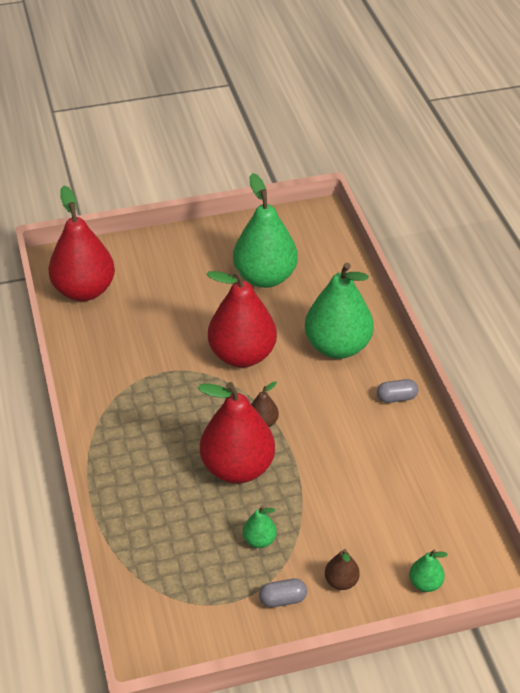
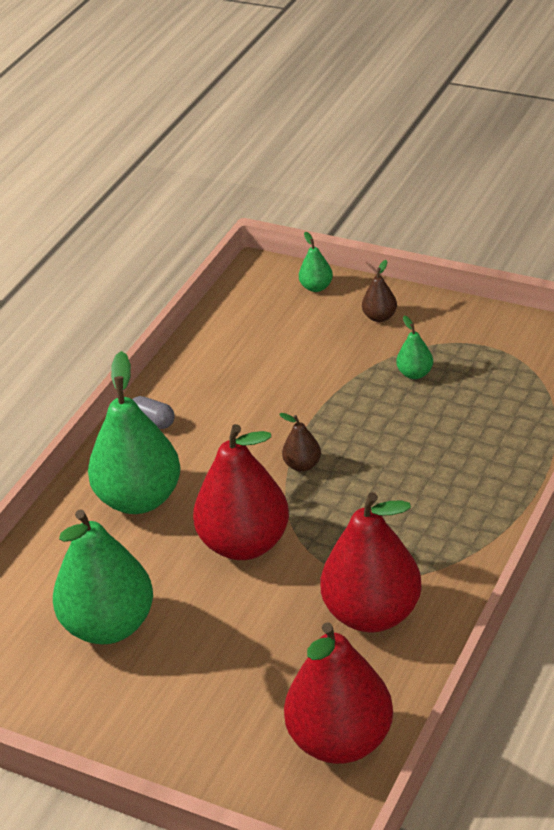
camera: 135 degrees left, 5 degrees down
(237, 468) = (372, 437): red pear -> red pear (372, 614)
(283, 599) = (440, 327): grey capsule -> none

